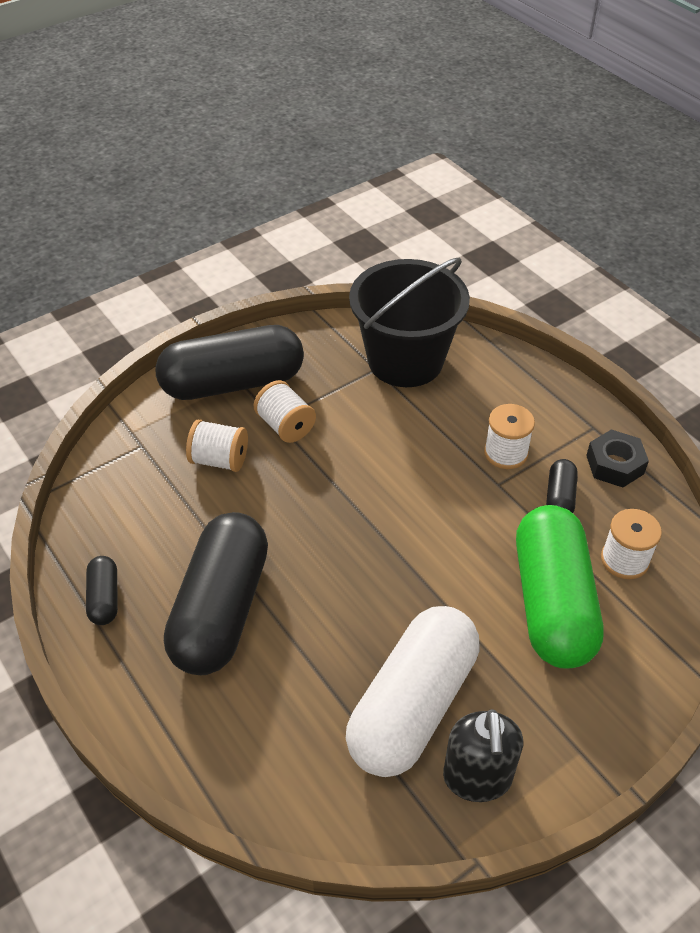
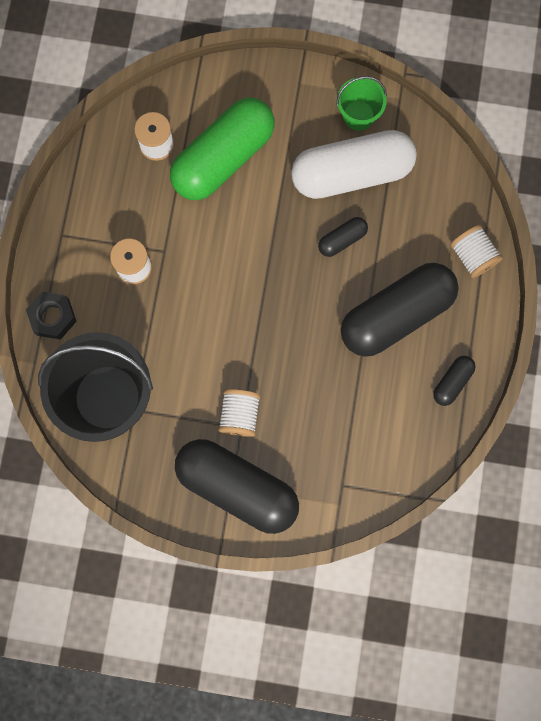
camera: 135 degrees left, 30 degrees up
(219, 460) = (305, 425): white spool -> white spool (472, 256)
(477, 778) = (358, 115): black soap dispenser -> green bucket
(559, 497) = (141, 210): black capsule -> black capsule (342, 240)
(614, 465) = (84, 200): black nut -> black nut (53, 317)

